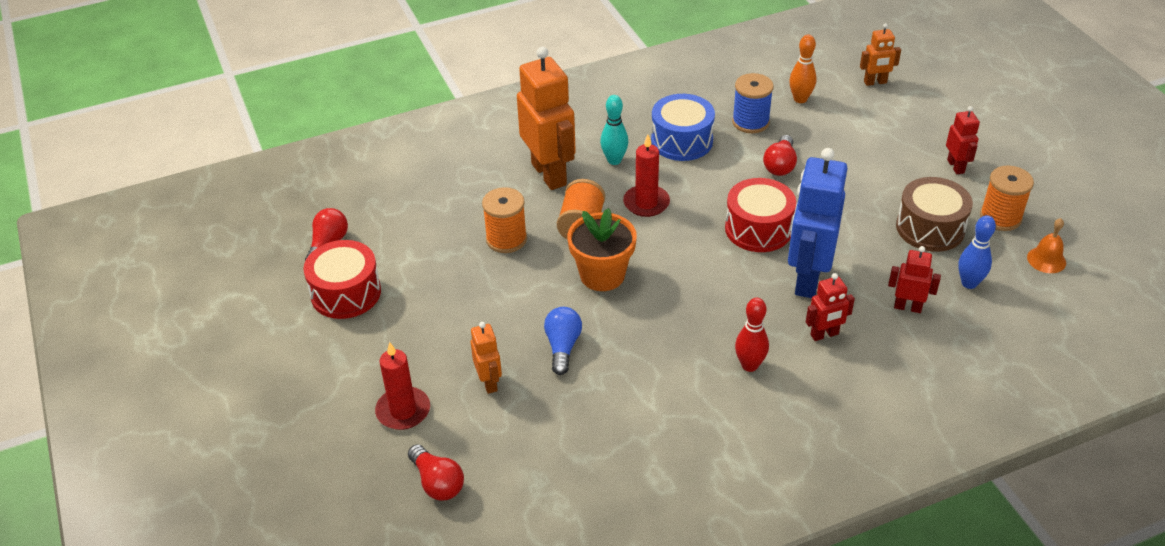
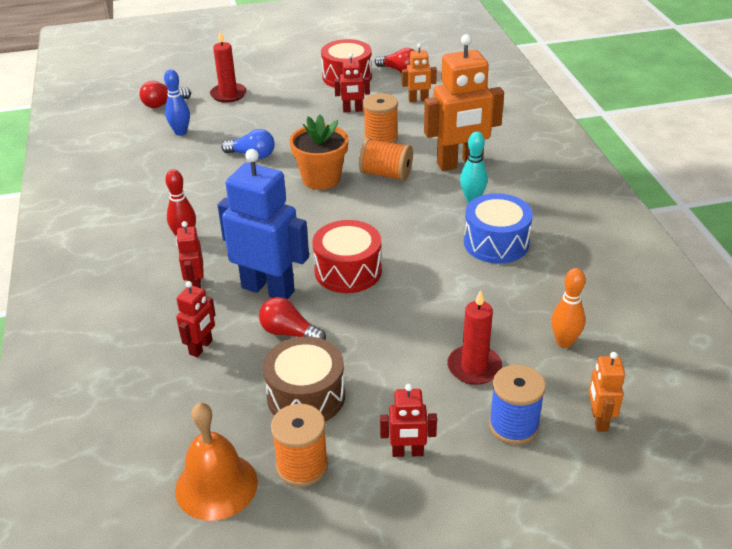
camera: 100 degrees right, 5 degrees down
(439, 273) = (352, 110): none -> red robot
(489, 382) = (235, 125): orange robot -> orange robot (418, 100)
(646, 203) = (405, 210): red candle -> red candle (474, 367)
(750, 122) = (523, 294): blue spool -> blue spool (513, 425)
(780, 165) = (442, 303): red light bulb -> red light bulb (289, 333)
(969, 283) = (211, 403): blue bowling pin -> blue bowling pin (180, 132)
(1046, 260) = (216, 485): orange bell -> orange bell, size x1.75

